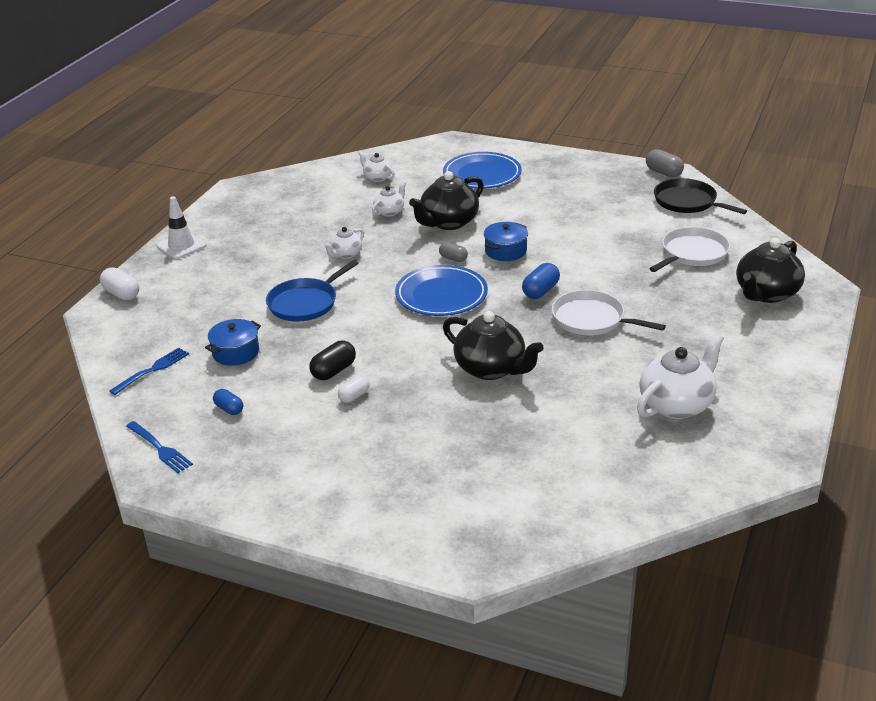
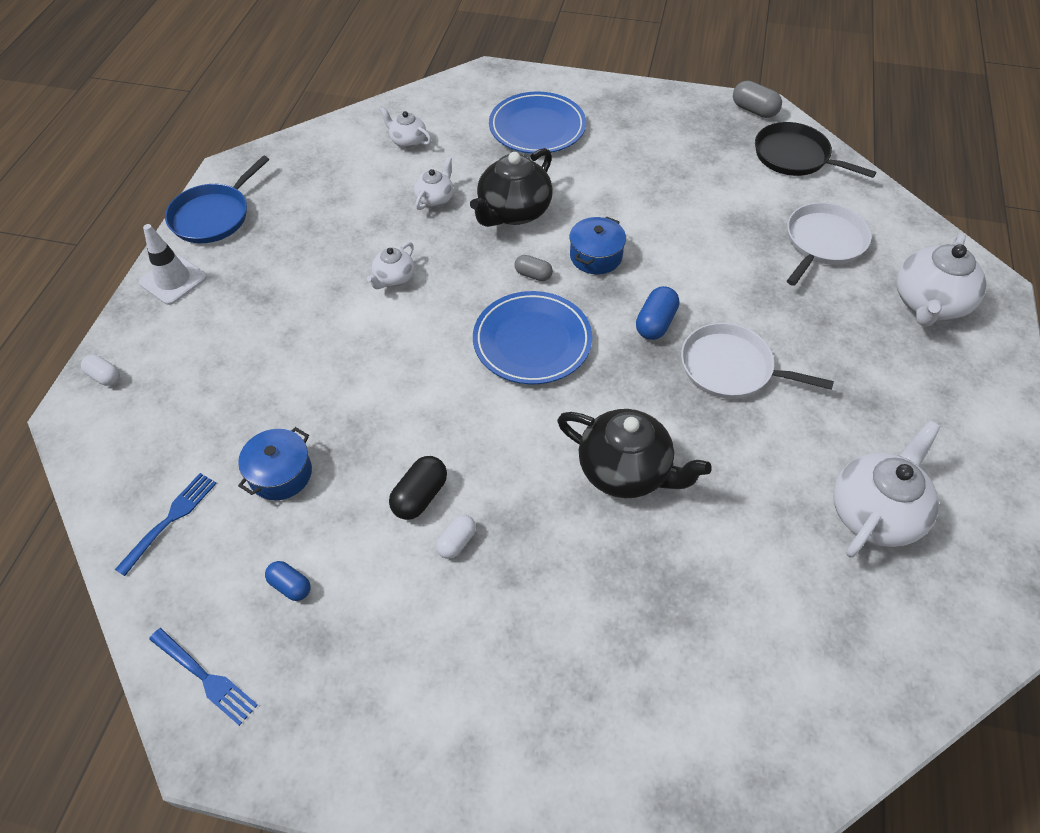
camera: 10 degrees left, 20 degrees up
(121, 294) = (104, 376): white capsule -> white capsule, size x0.66
(305, 303) = (358, 371): blue pan -> blue pan (213, 216)
(766, 293) = (928, 304): black teapot -> white teapot

